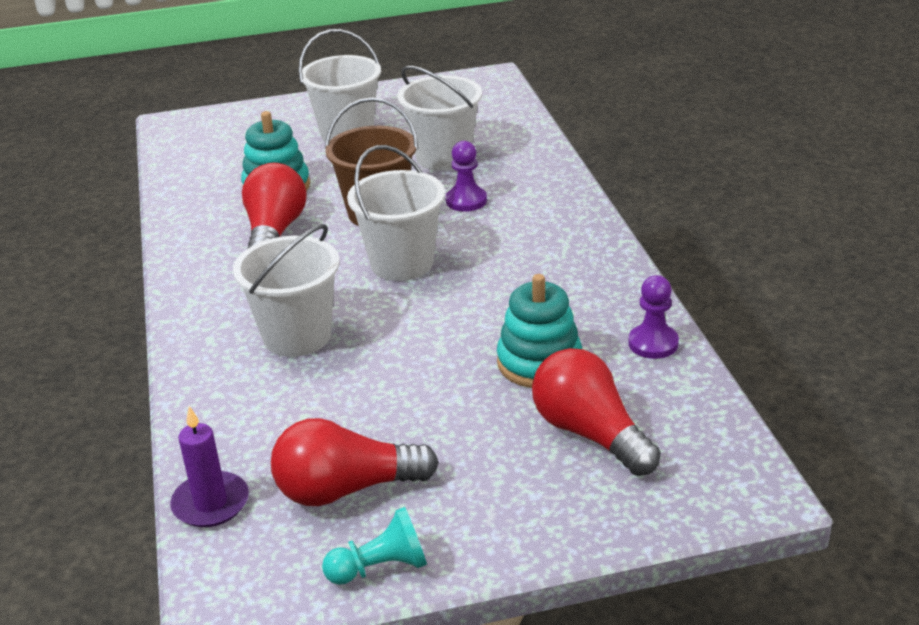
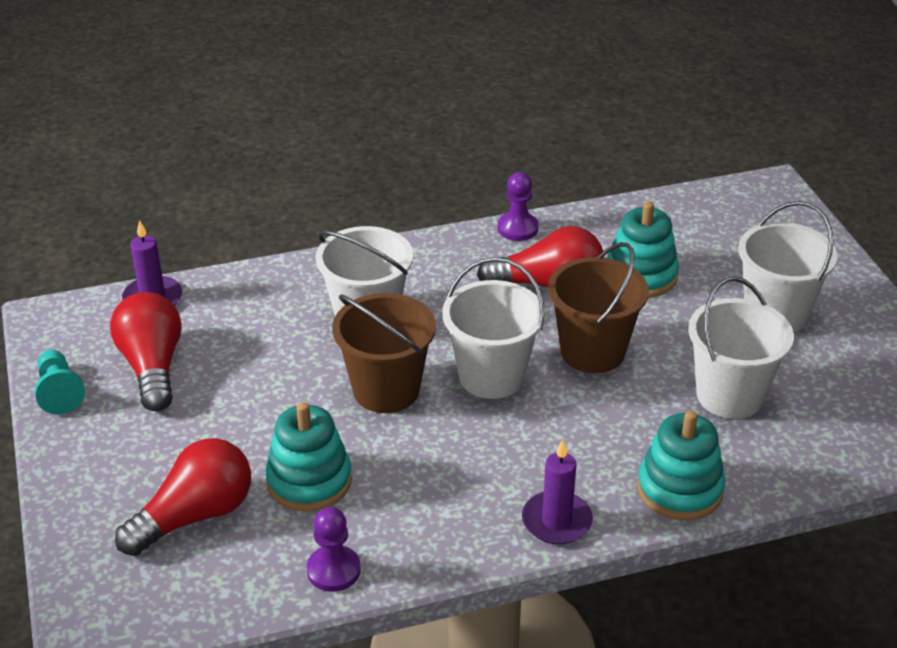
camera: 85 degrees right, 5 degrees up
(413, 321) = (386, 390): none -> brown bucket
(466, 201) = (626, 418): purple pawn -> purple pawn (517, 228)
(549, 182) = (679, 489): none -> turquoise stacking toy
(586, 234) = (556, 521): none -> purple candle

